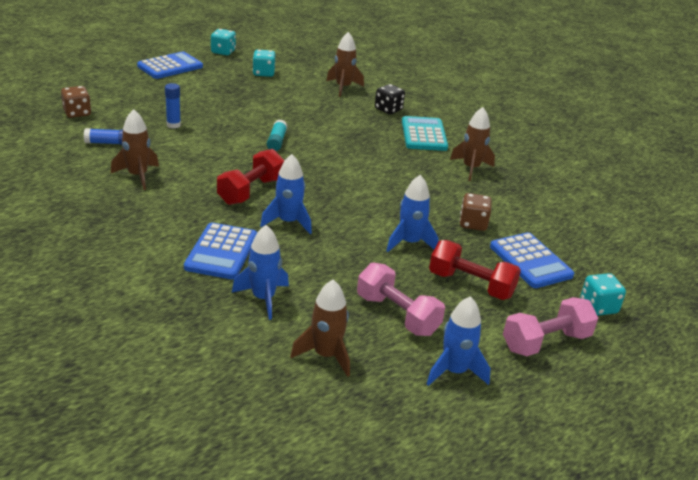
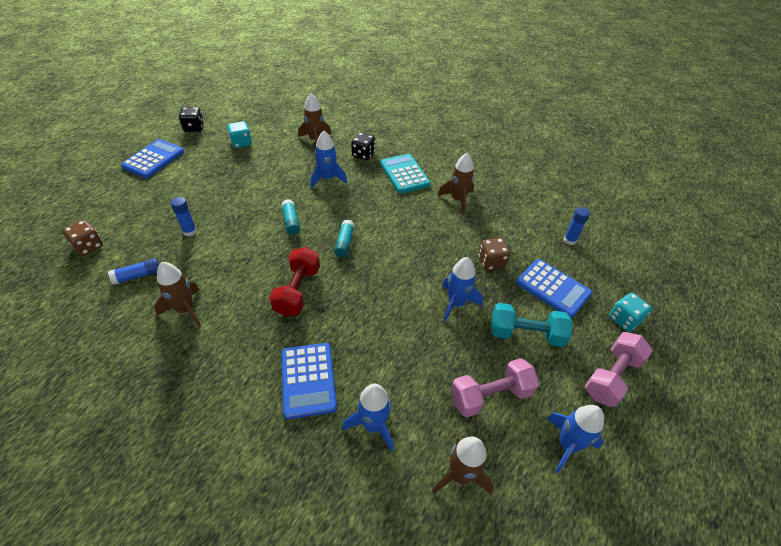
camera: 20 degrees left, 15 degrees up
(223, 52) = (194, 128): turquoise dice -> black dice
(288, 222) = (347, 318): blue rocket -> blue rocket (327, 179)
(321, 170) = (344, 243): none -> turquoise glue stick
(397, 315) = (490, 395): pink dumbbell -> pink dumbbell turned 45 degrees counterclockwise
(471, 285) = (526, 334): red dumbbell -> turquoise dumbbell
(582, 231) = (569, 240): none -> blue glue stick

